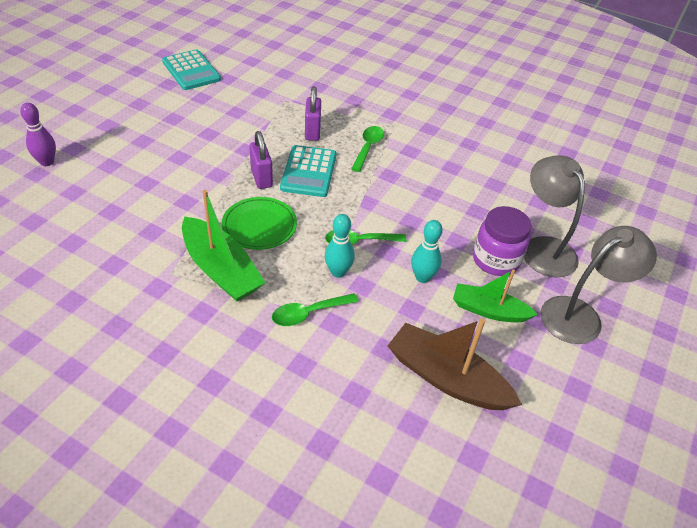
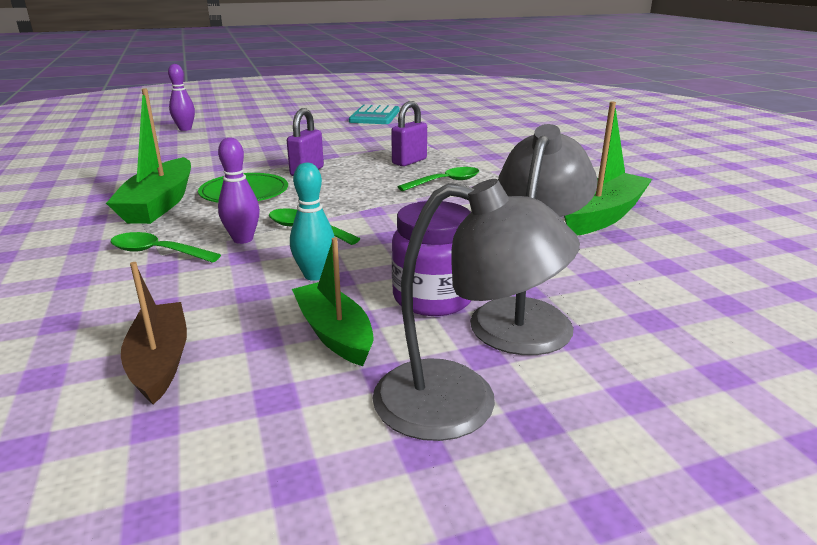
camera: 45 degrees right, 20 degrees down
(308, 172) = (355, 179): turquoise calculator -> none
(338, 272) = (243, 239): turquoise bowling pin -> purple bowling pin
(446, 378) = (160, 361): brown boat -> brown boat, size x0.66
(487, 144) = (601, 216): none -> green boat

